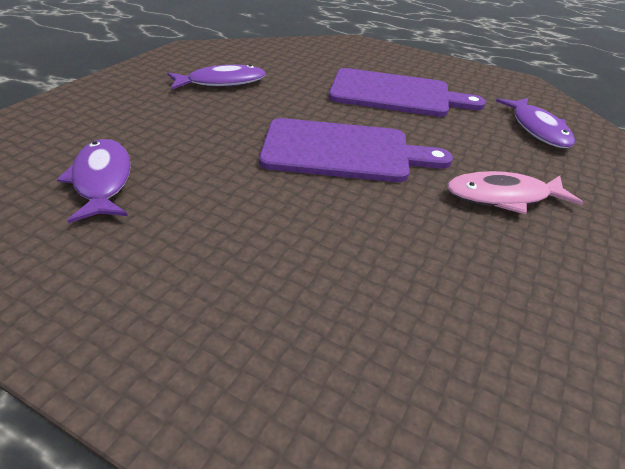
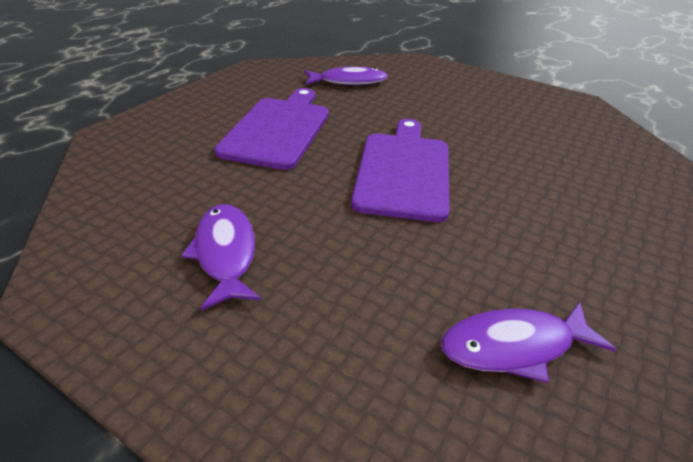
camera: 85 degrees left, 0 degrees up
(503, 197) = (452, 113): pink fish -> none

